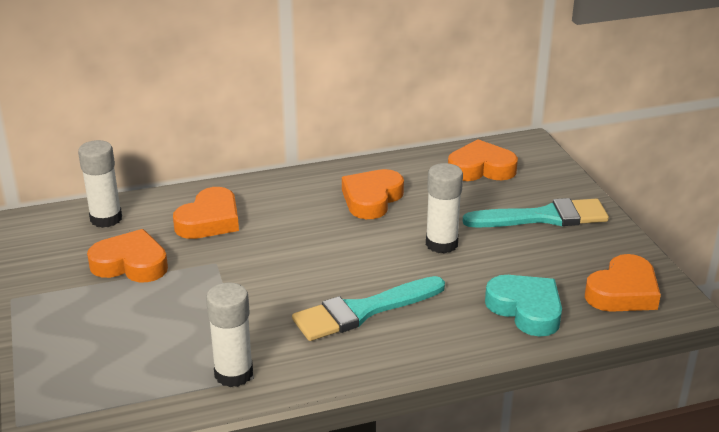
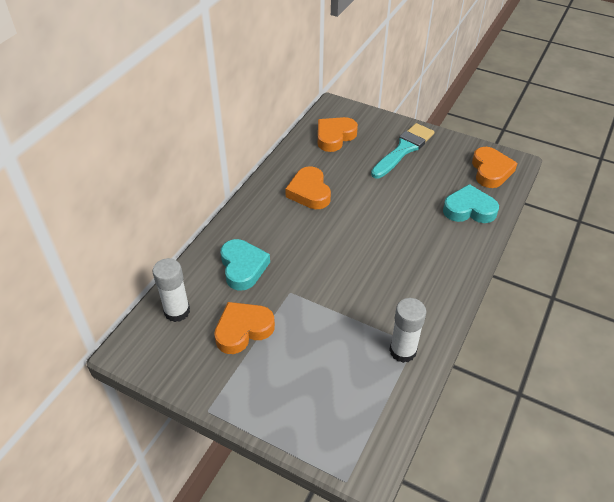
camera: 45 degrees left, 15 degrees up
(209, 220) = (243, 267): orange heart -> turquoise heart
(363, 311) = (405, 265): turquoise brush -> none
(441, 244) = (382, 197): white glue stick -> none

